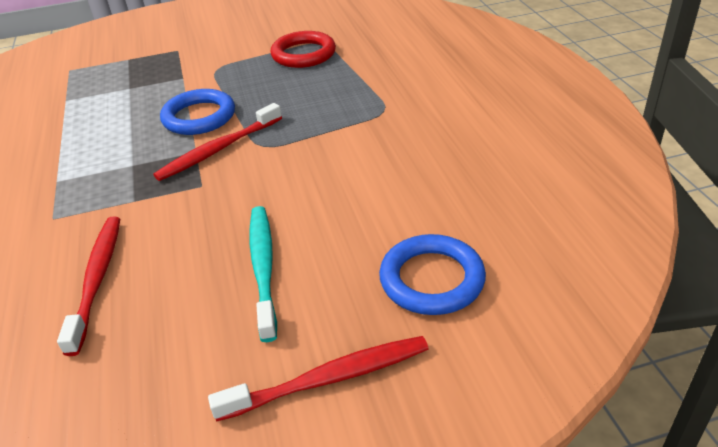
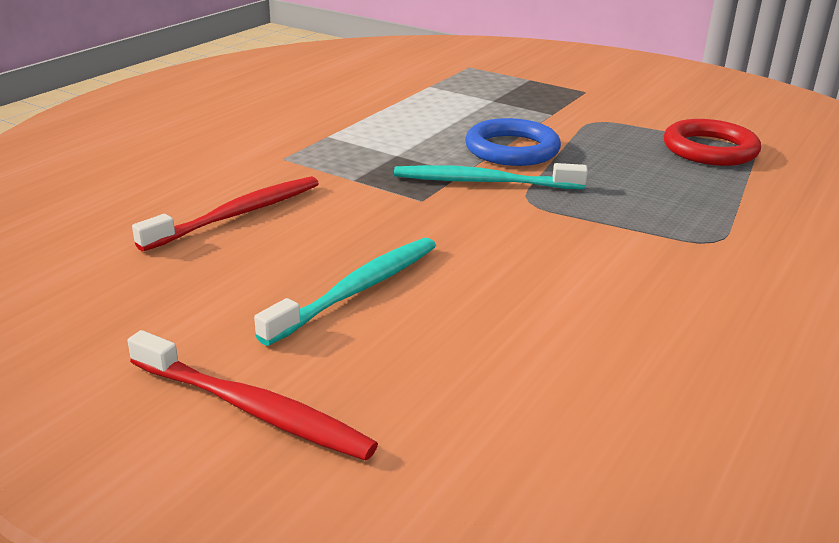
camera: 45 degrees right, 10 degrees down
(219, 149) = (484, 182): red toothbrush -> turquoise toothbrush
(432, 279) = (484, 412): blue ring -> none

